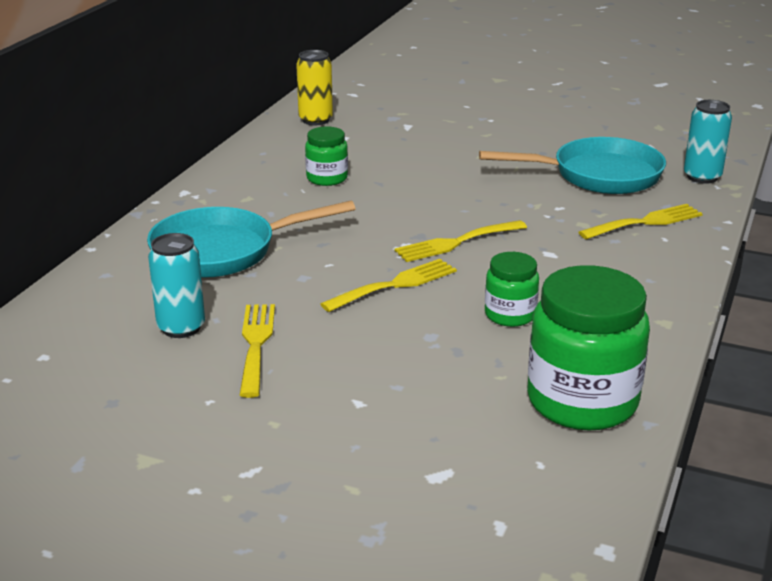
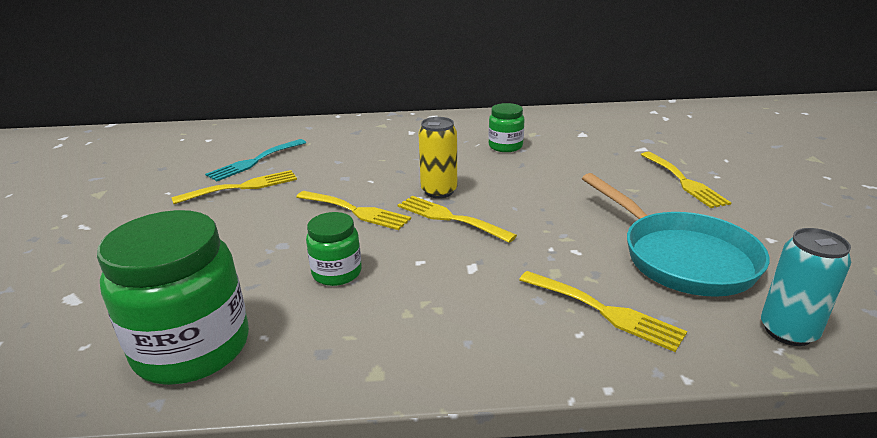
camera: 65 degrees right, 0 degrees up
(181, 327) = (254, 161): turquoise can -> turquoise fork
(223, 251) = (362, 146): turquoise pan -> none
(315, 120) = (597, 119): yellow can -> yellow can (439, 191)
(487, 133) = (684, 181): none -> yellow fork

